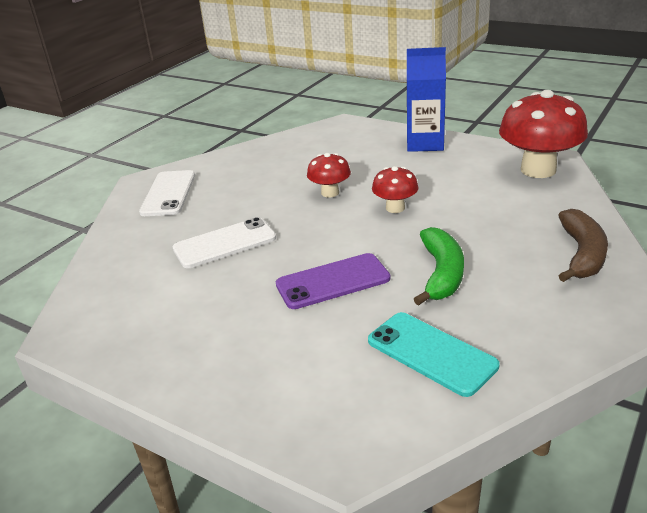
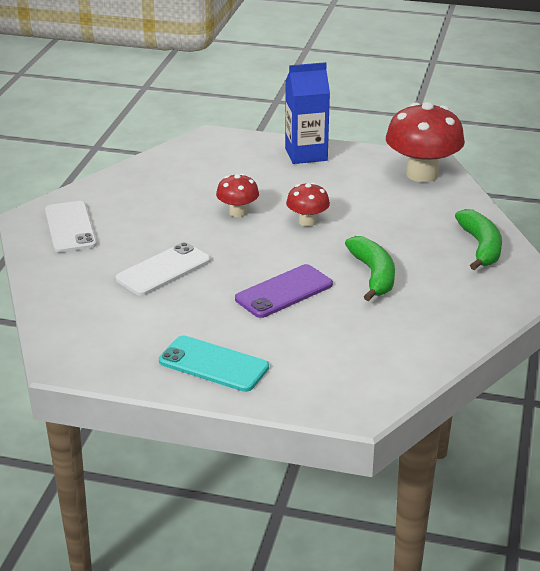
camera: 20 degrees left, 0 degrees up
(431, 353) = (390, 335): turquoise phone -> turquoise phone (213, 364)
(582, 254) = (481, 247): brown banana -> green banana

